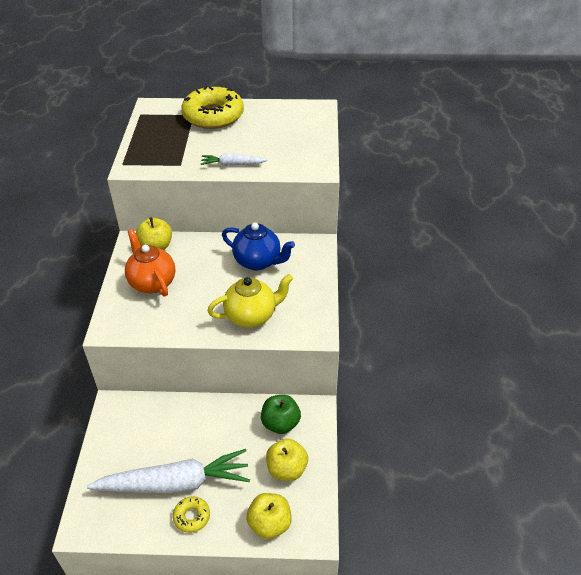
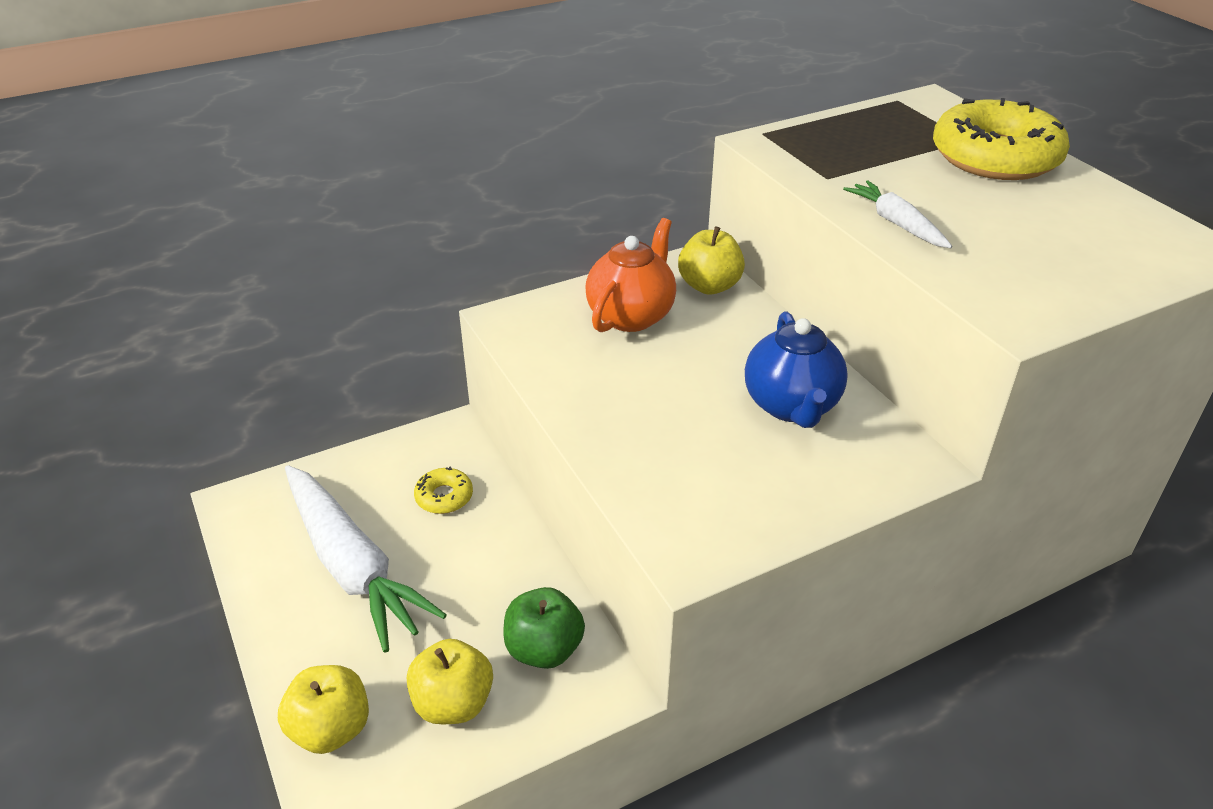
camera: 60 degrees right, 5 degrees down
(192, 517) = (302, 615): yellow donut -> yellow donut (444, 497)
(251, 316) = (656, 453): yellow teapot -> none

